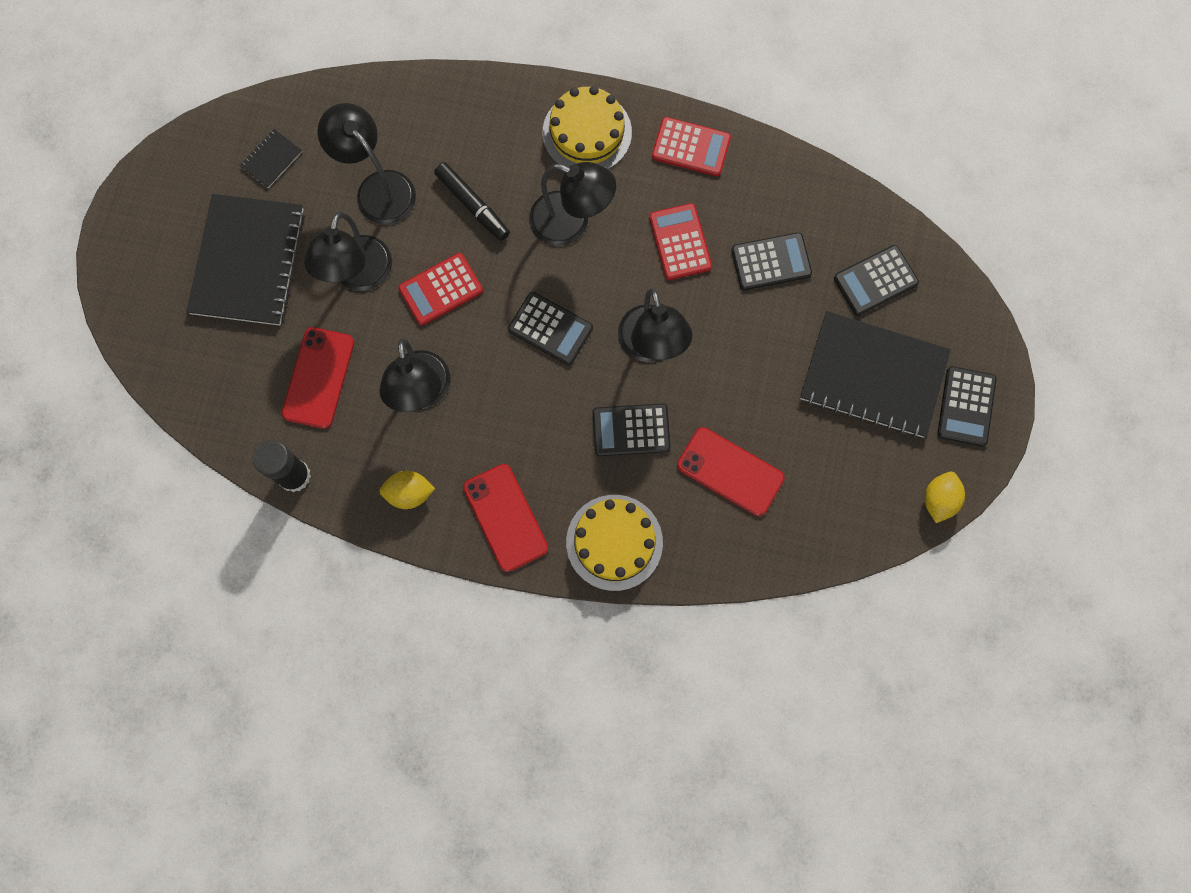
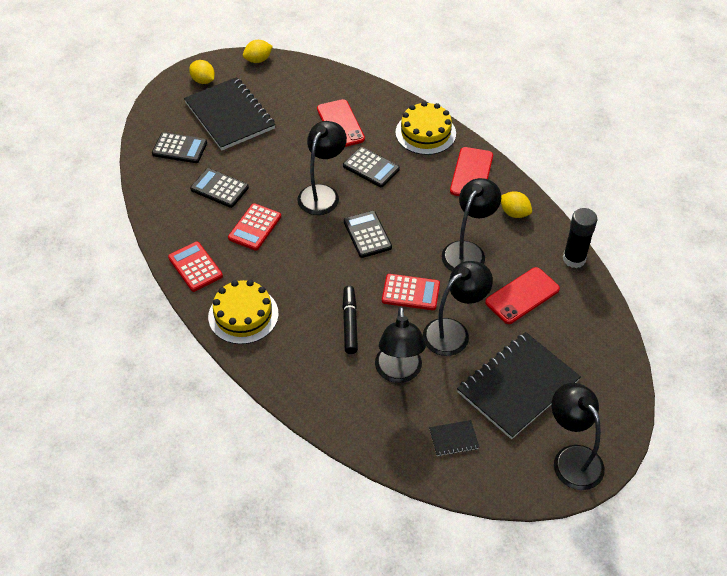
camera: 140 degrees left, 25 degrees down
(571, 223) = (303, 275): black lamp -> black lamp (572, 458)
(966, 406) = (203, 80): black calculator -> yellow lemon

